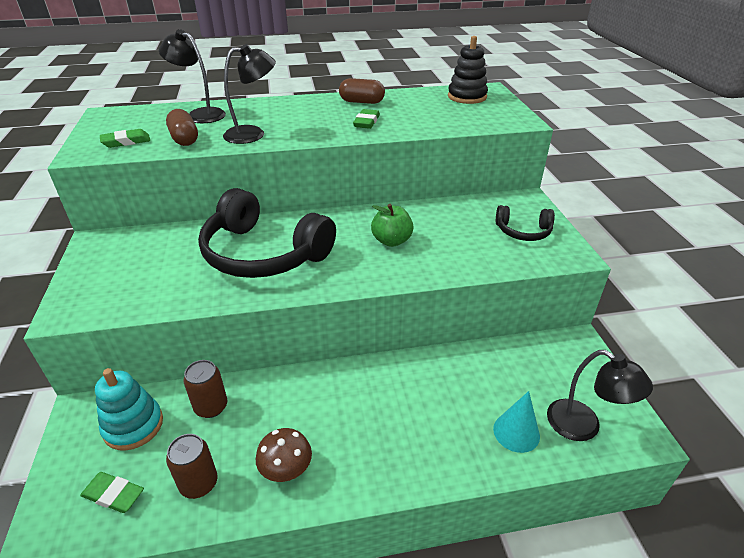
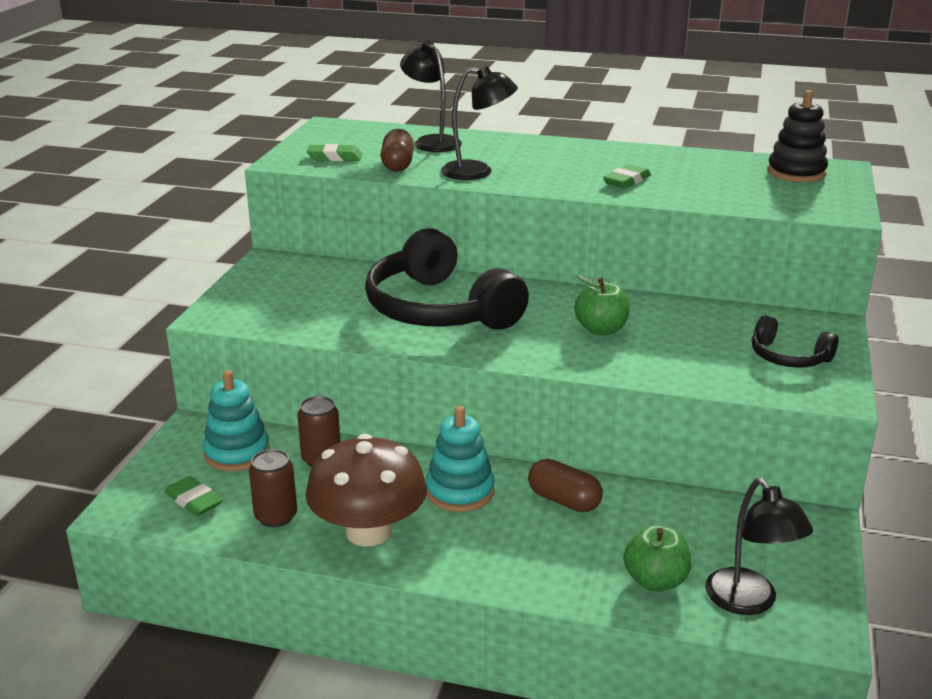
camera: 25 degrees right, 10 degrees down
(286, 469) = (368, 531): brown mushroom -> brown mushroom, size x1.86
(337, 400) = (460, 491): none -> turquoise stacking toy
(362, 102) = (641, 157): brown capsule -> brown capsule (564, 500)
(516, 432) = (655, 581): turquoise cone -> green apple

